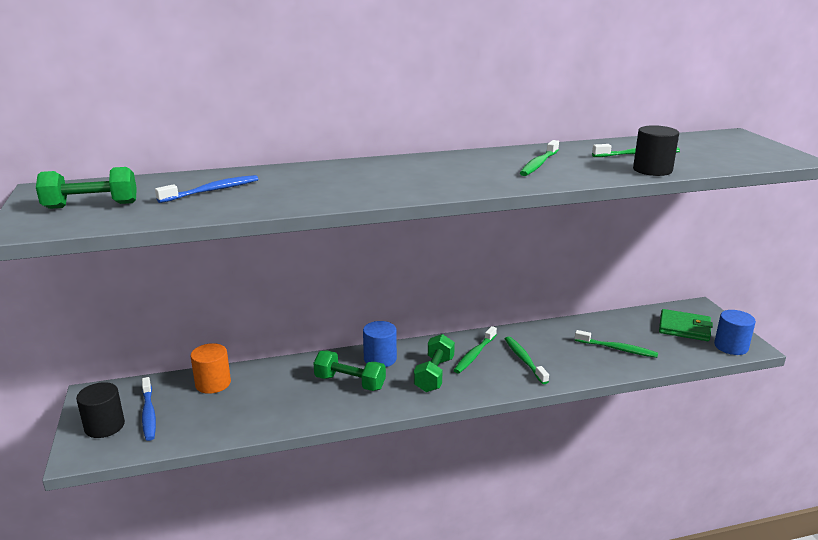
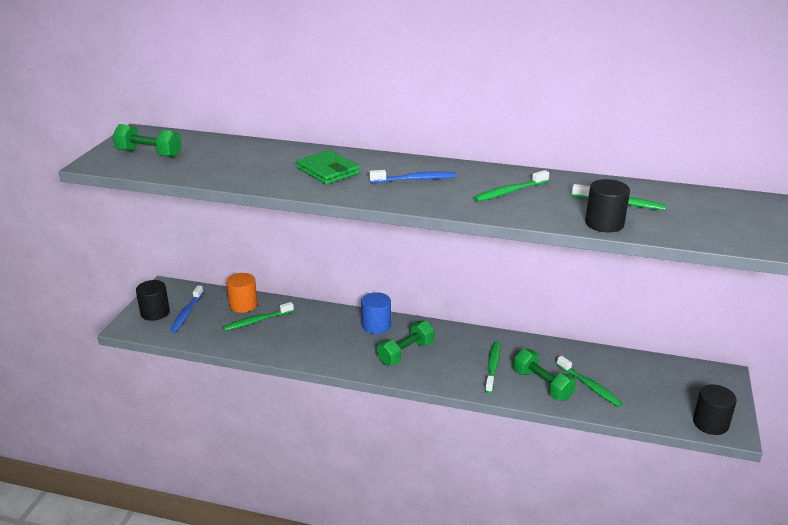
camera: 30 degrees right, 5 degrees up
(212, 191) = (233, 159): blue toothbrush -> blue toothbrush (415, 179)
(350, 382) = (336, 337): green dumbbell -> green dumbbell (542, 385)
(474, 355) = (455, 348): green toothbrush -> green toothbrush (257, 321)
(684, 328) = (682, 389): green wallet -> green wallet (328, 171)
(731, 346) = (710, 423): blue cylinder -> black cylinder

